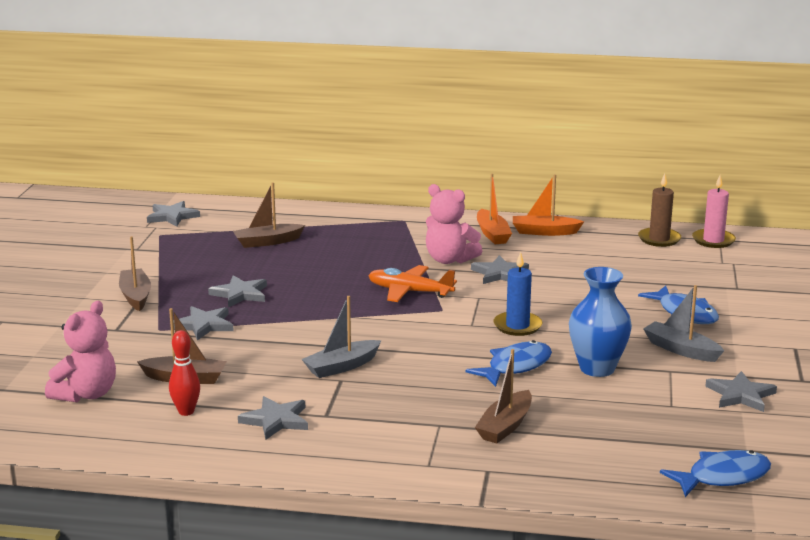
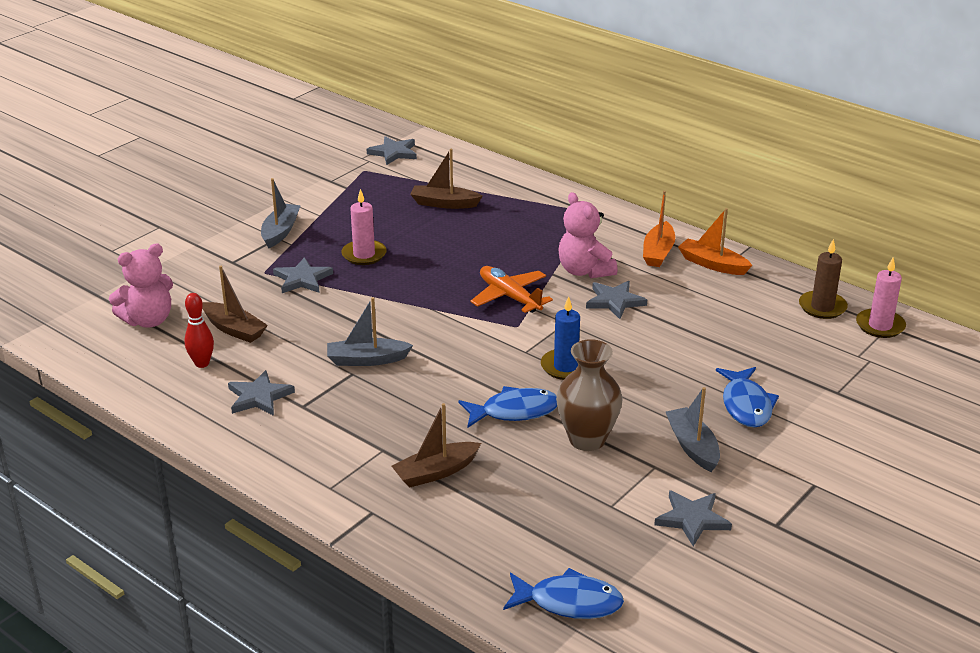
camera: 30 degrees right, 10 degrees up
(135, 296) = (280, 231): brown boat -> grey boat
(240, 294) = (364, 255): grey star -> pink candle
(597, 368) = (587, 439): blue vase -> brown vase

